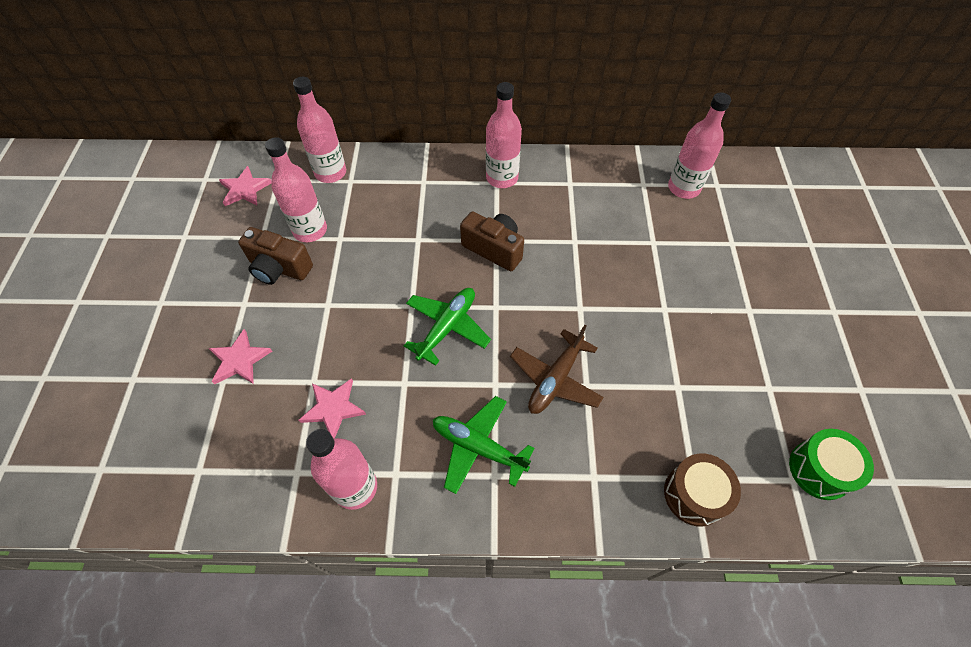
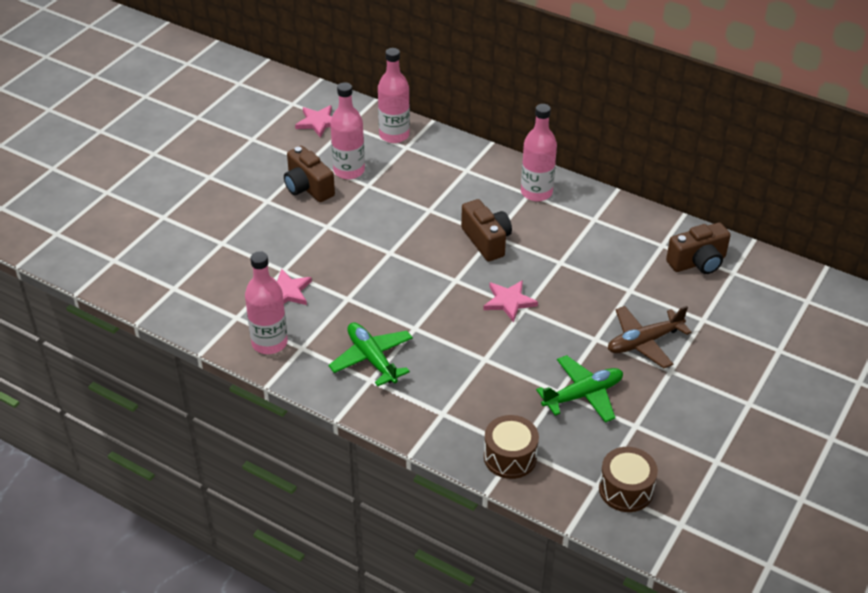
camera: 30 degrees right, 15 degrees down
(239, 360) = (241, 235): pink star -> pink star (509, 301)
(447, 327) = (406, 277): green plane -> green plane (583, 395)
(555, 379) = (464, 345): brown plane -> brown plane (644, 342)
(683, 188) = (698, 262): pink bottle -> brown camera
(819, 470) = (626, 489): green drum -> brown drum

